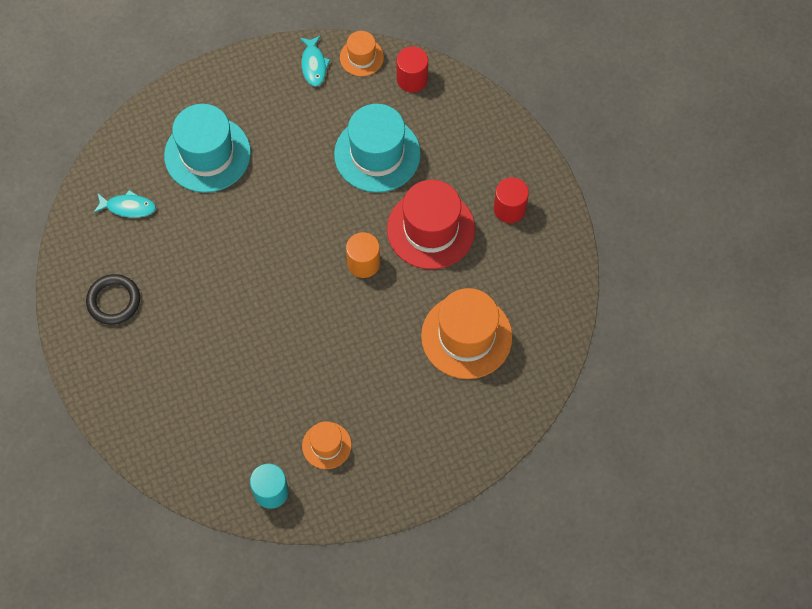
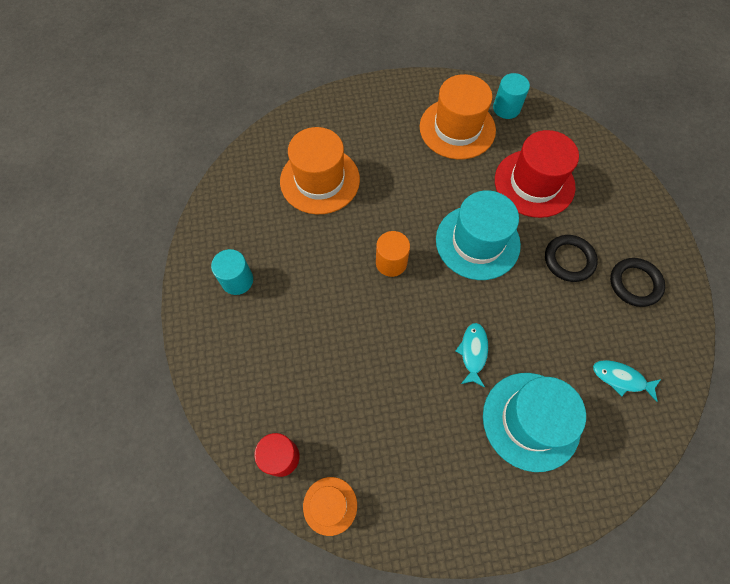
camera: 165 degrees left, 0 degrees up
(182, 310) = (569, 260): none -> black ring
(314, 65) = (389, 511): turquoise fish -> turquoise fish (473, 352)
(326, 445) = (457, 128): orange hat -> orange hat, size x1.90
(377, 154) = (347, 372): turquoise hat -> turquoise hat (477, 242)
(431, 229) = (318, 279): red hat -> red hat (534, 183)
(509, 209) = (237, 280): red cylinder -> turquoise cylinder

